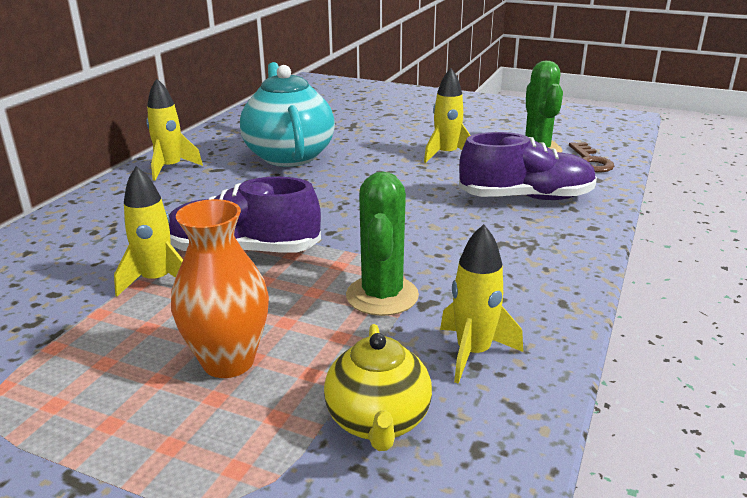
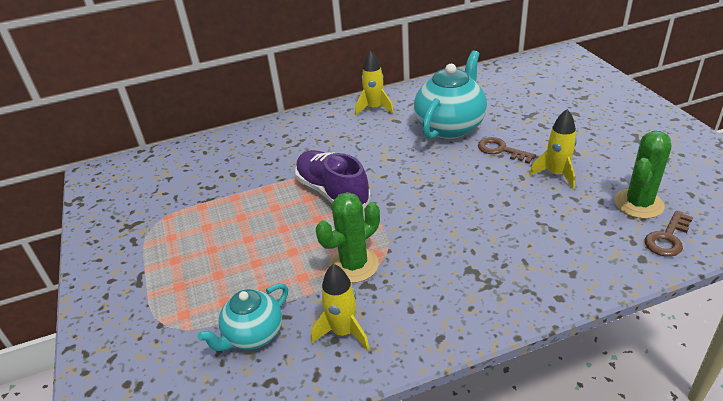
camera: 50 degrees right, 10 degrees up
(157, 280) = (275, 190): yellow rocket -> none
(228, 361) = (244, 258): orange vase -> none
(370, 155) = (501, 150): none -> brown key
(378, 422) = (253, 335): yellow teapot -> turquoise teapot
(526, 198) = (552, 244): purple shoe -> none

